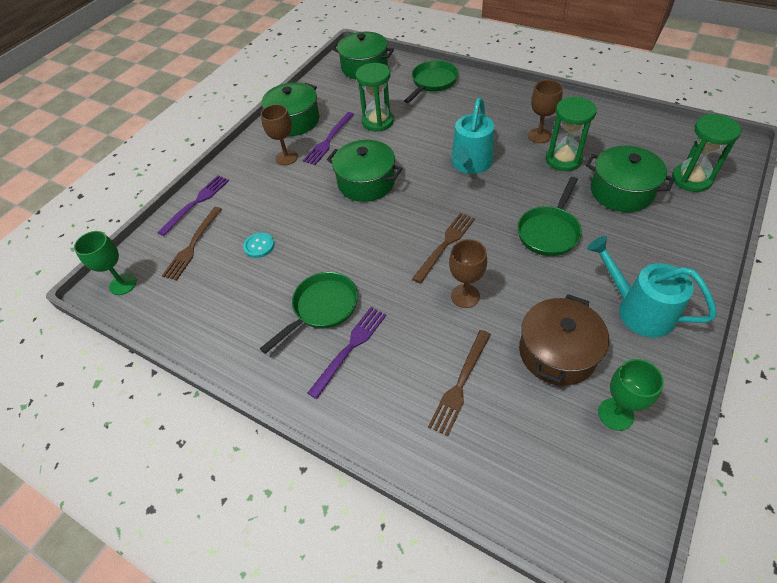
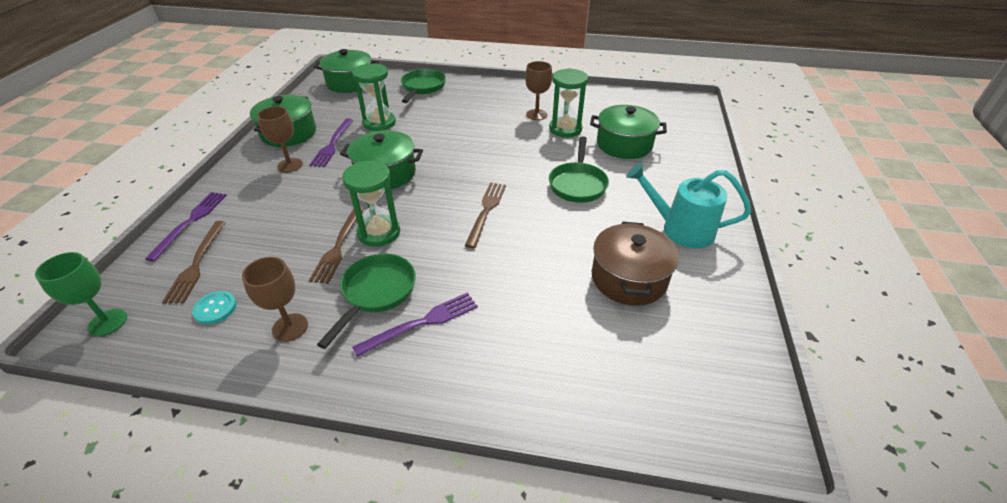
camera: 25 degrees left, 10 degrees down
(259, 246) = (282, 249): turquoise button -> turquoise button (215, 308)
(350, 348) = (422, 323): purple fork -> purple fork turned 45 degrees clockwise
(460, 384) = (550, 328): brown fork -> brown fork (338, 246)
(465, 296) = (523, 250): brown goblet -> brown goblet (290, 327)
(470, 164) = (483, 144): turquoise watering can -> none
(615, 414) = (703, 316): green goblet -> none
(691, 179) = (674, 128): green hourglass -> green hourglass (379, 232)

